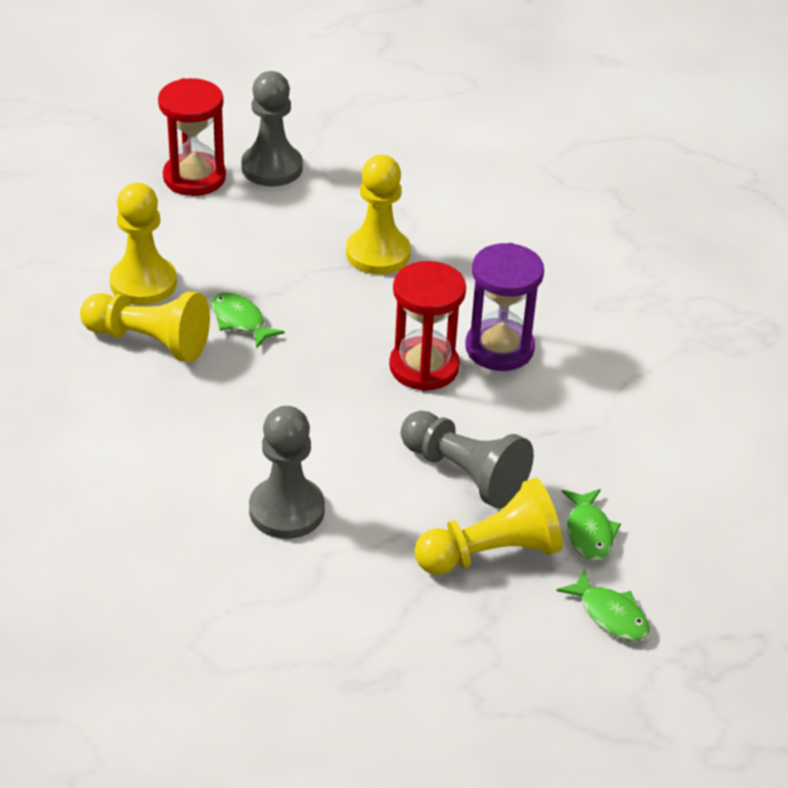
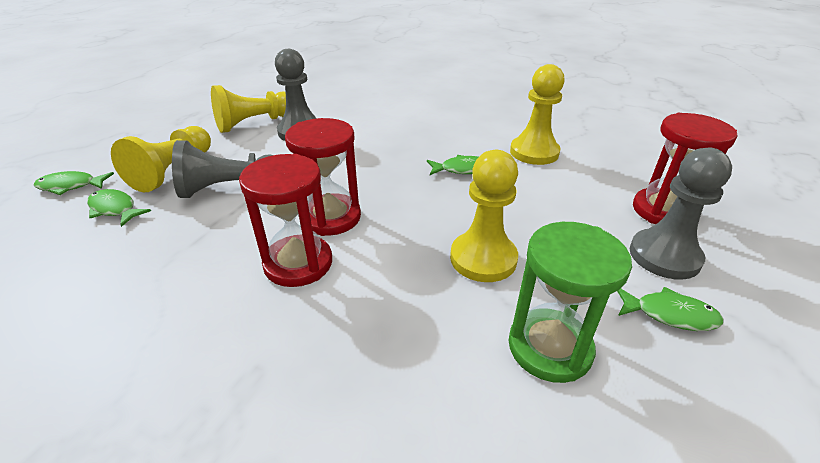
camera: 130 degrees right, 5 degrees down
(149, 341) = (475, 138): yellow pawn -> yellow pawn (255, 123)
(345, 157) = (669, 314): none -> green fish
(435, 197) = (549, 347): none -> green hourglass
(499, 348) = (298, 263): purple hourglass -> red hourglass

